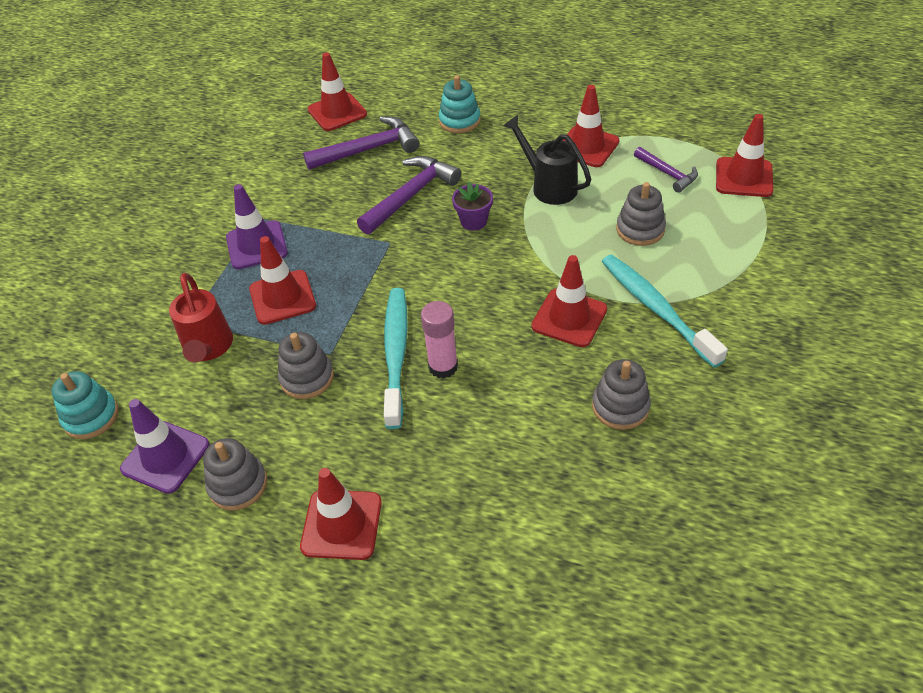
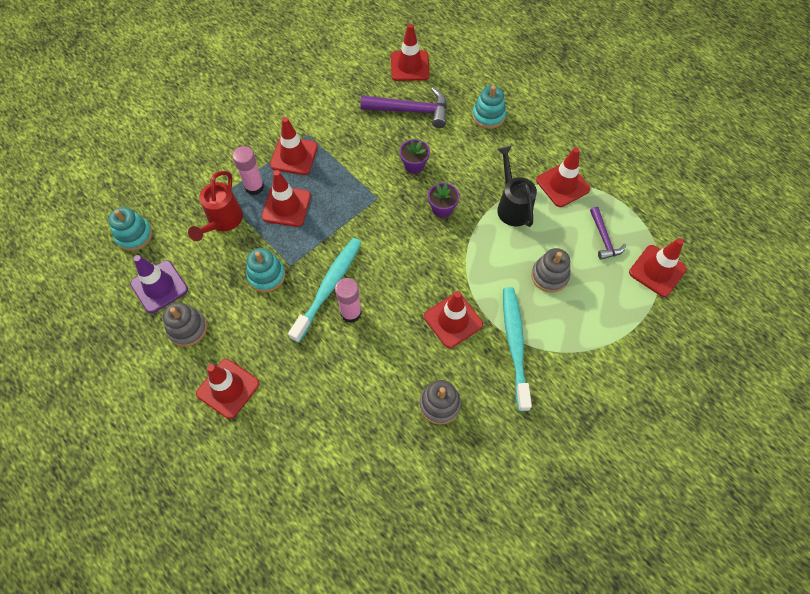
camera: 25 degrees right, 15 degrees up
(226, 296) = (254, 187): none -> pink glue stick
(257, 245) = (294, 156): purple traffic cone -> red traffic cone
(307, 378) = (266, 275): grey stacking toy -> turquoise stacking toy
(410, 196) = (414, 165): purple hammer -> purple flower pot

